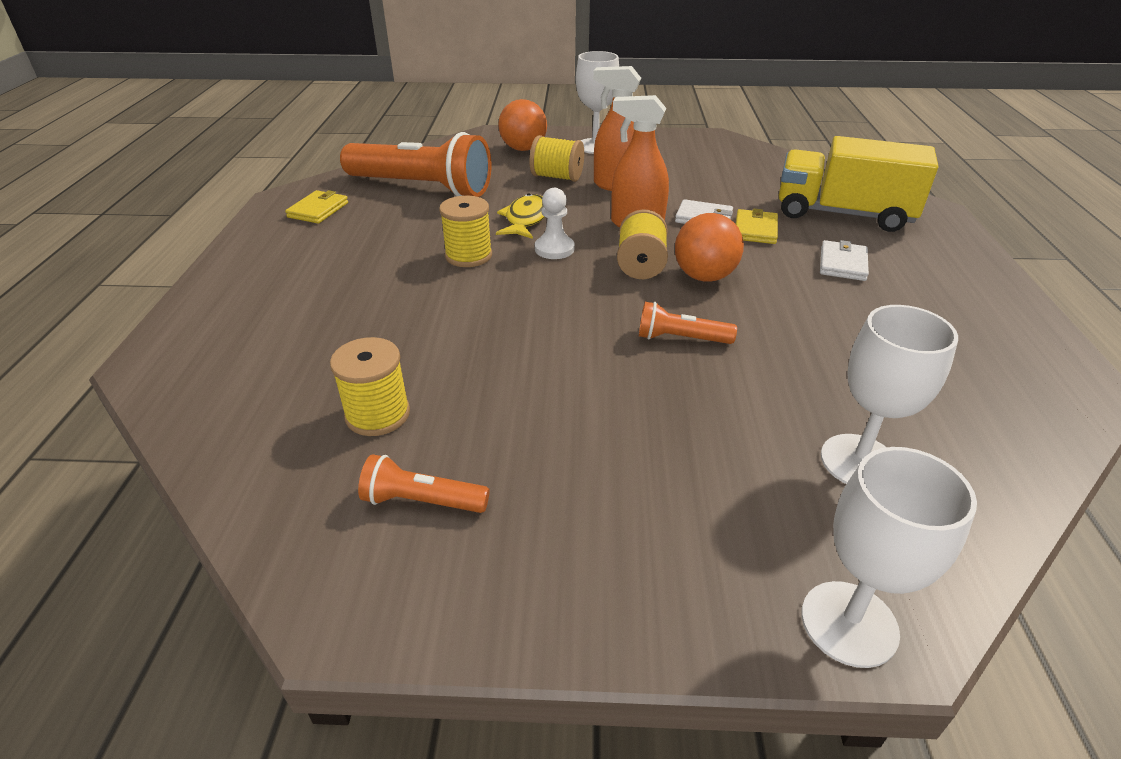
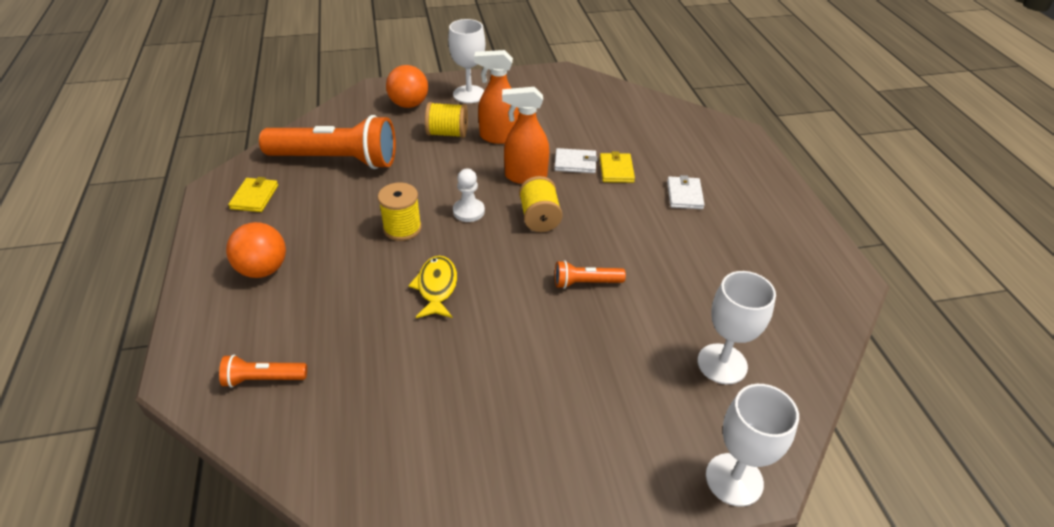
camera: 15 degrees left, 5 degrees up
(378, 414) = (386, 389): yellow spool -> none
(422, 501) = (445, 452): orange flashlight -> orange flashlight (263, 379)
(525, 219) = (436, 184): yellow fish -> yellow fish (436, 287)
(704, 276) = (589, 222): orange ball -> orange ball (263, 269)
(842, 214) = (676, 145): yellow truck -> none

